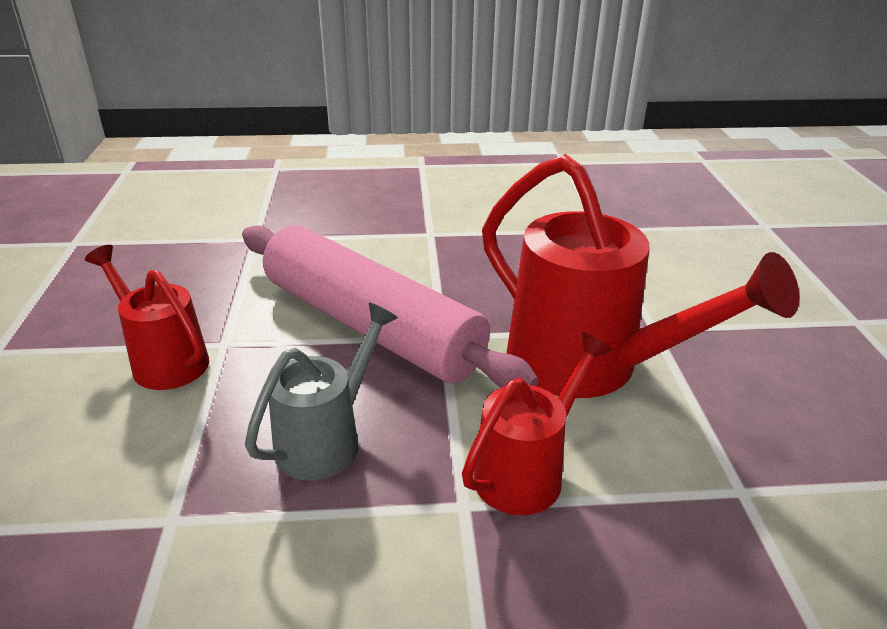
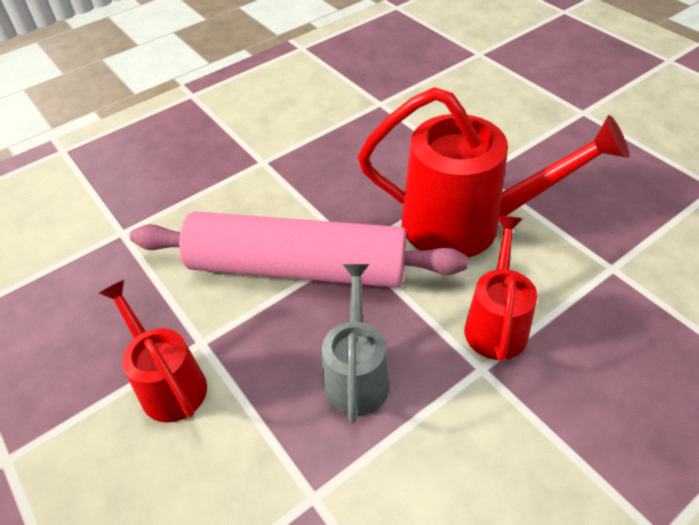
camera: 30 degrees left, 15 degrees up
(163, 360) = (168, 383): red watering can -> red watering can turned 45 degrees clockwise

